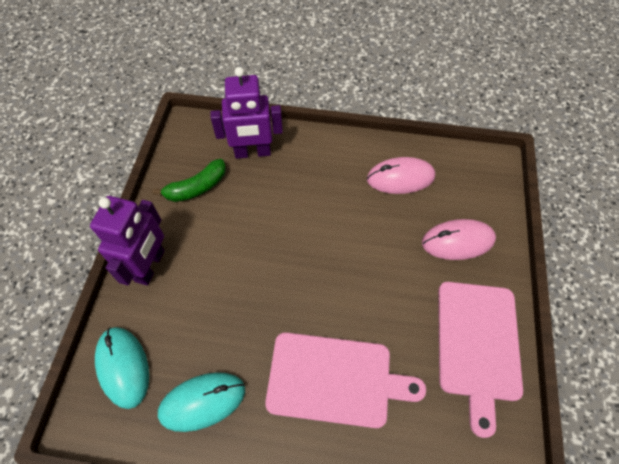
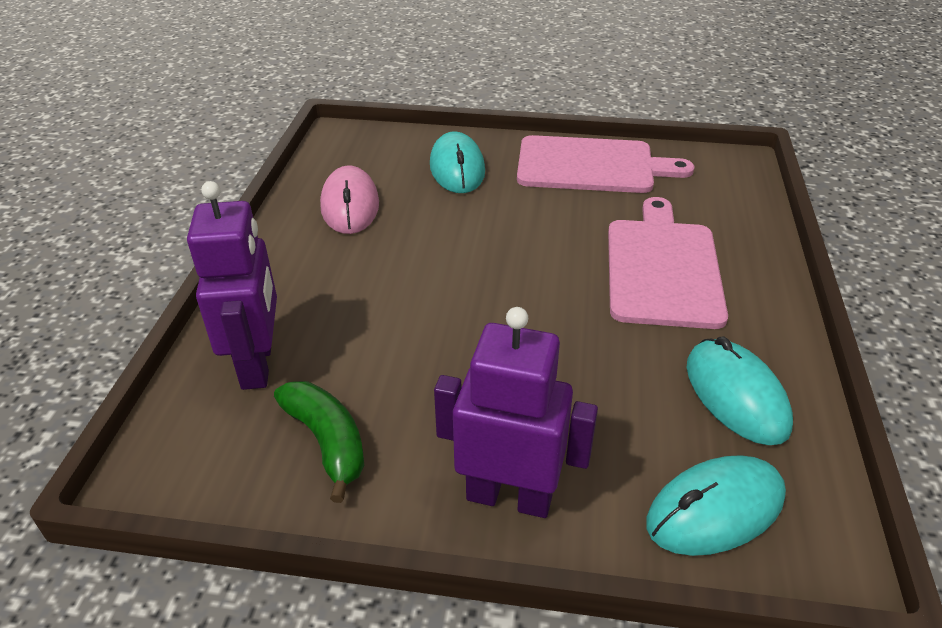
camera: 90 degrees left, 20 degrees down
(457, 241) = (457, 168): pink mouse -> turquoise mouse

